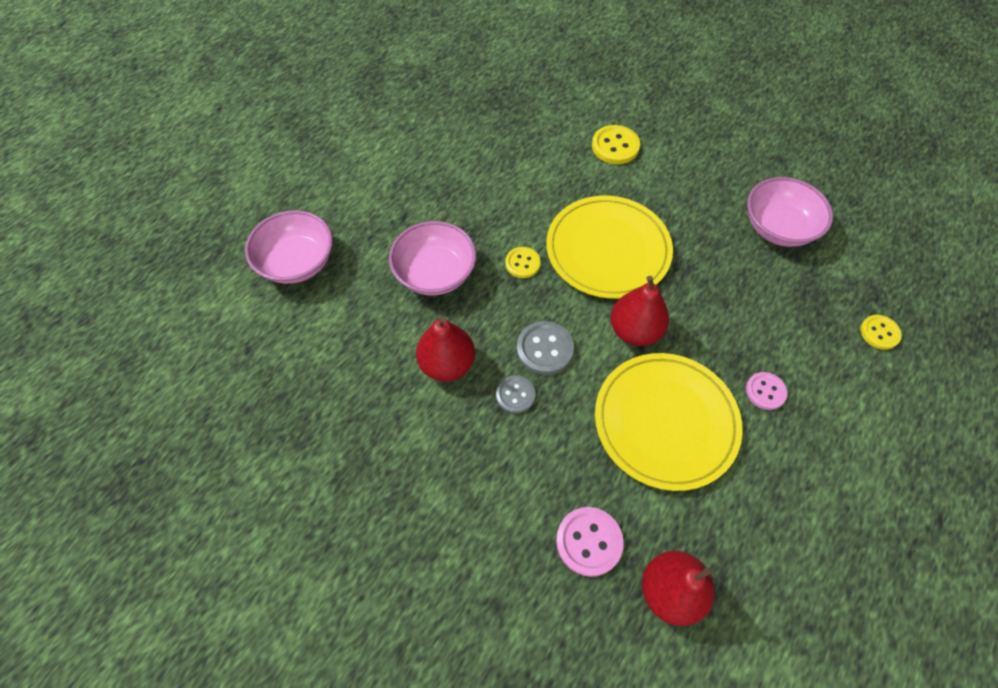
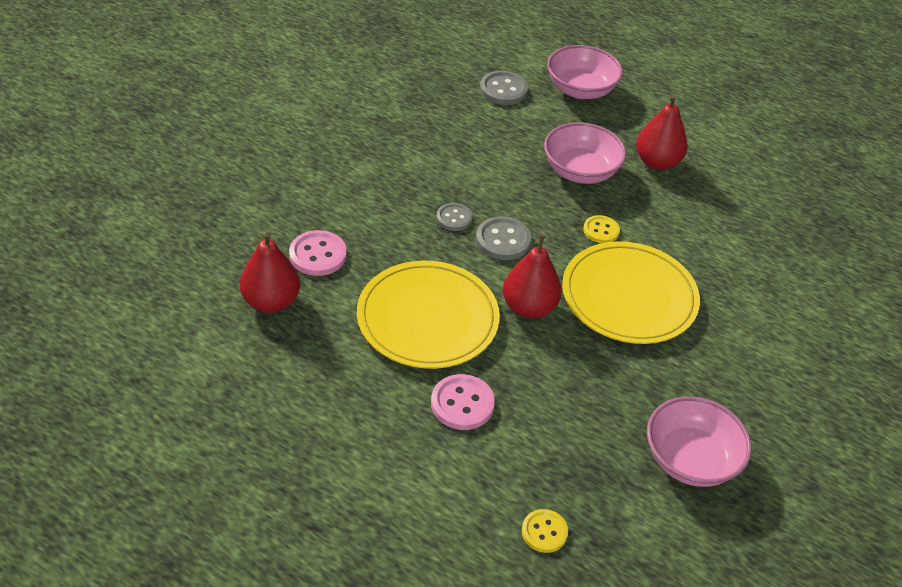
camera: 85 degrees right, 15 degrees down
(291, 338) = (503, 90): none -> grey button
(447, 364) = (483, 177): red pear -> red pear (657, 162)
(615, 146) = (785, 318): yellow button -> none
(765, 391) = (462, 404): pink button -> pink button, size x1.50

